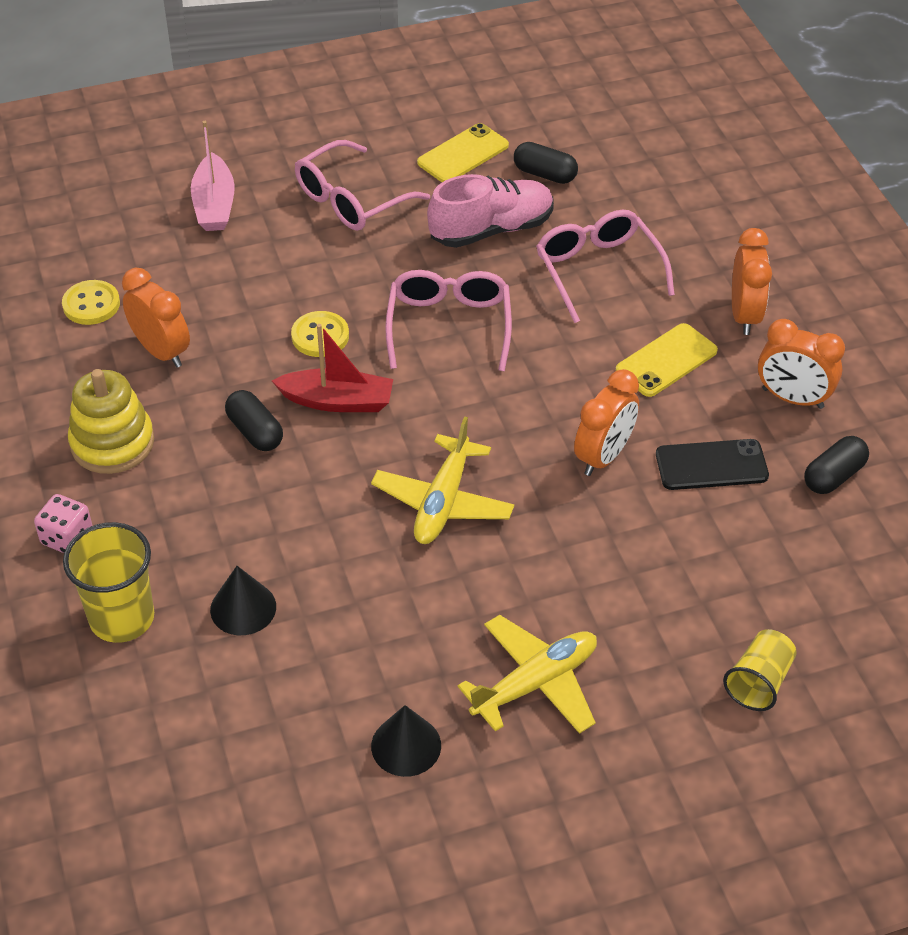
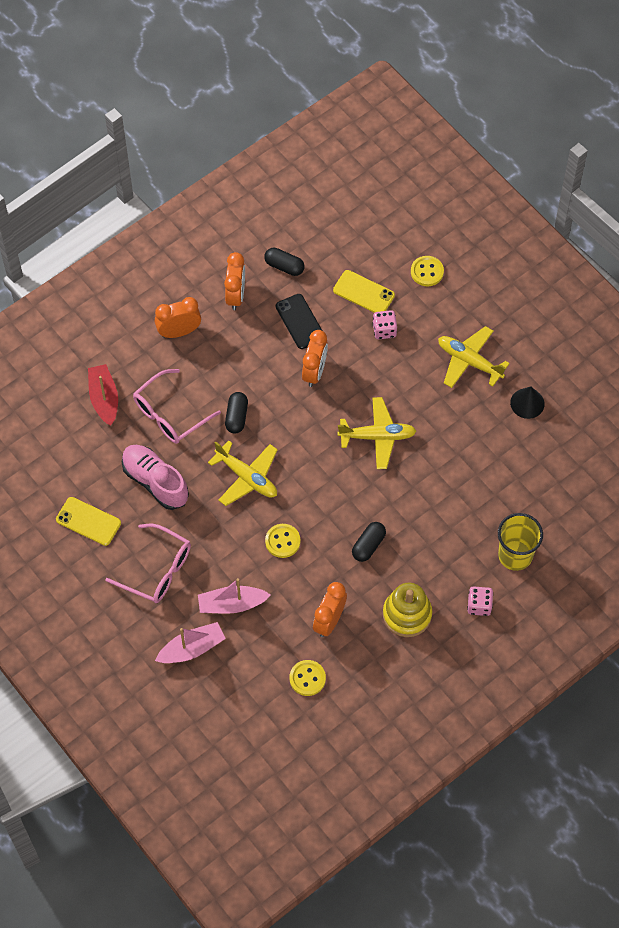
camera: 110 degrees left, 15 degrees up
(243, 608) = (484, 502): black cone -> none
(254, 258) = (232, 604): none -> pink boat
(337, 401) = (329, 513): red boat -> red boat (104, 398)
(449, 325) = (247, 477): pink glasses -> yellow plane
(545, 174) = (91, 468): black capsule -> black capsule (236, 417)
(603, 456) = (314, 372): orange clock -> orange clock turned 90 degrees clockwise
(651, 576) = (384, 330): none -> pink dice
(666, 360) = (231, 361): yellow phone -> yellow phone (363, 293)
(758, 682) = (427, 272): yellow cup -> yellow button

